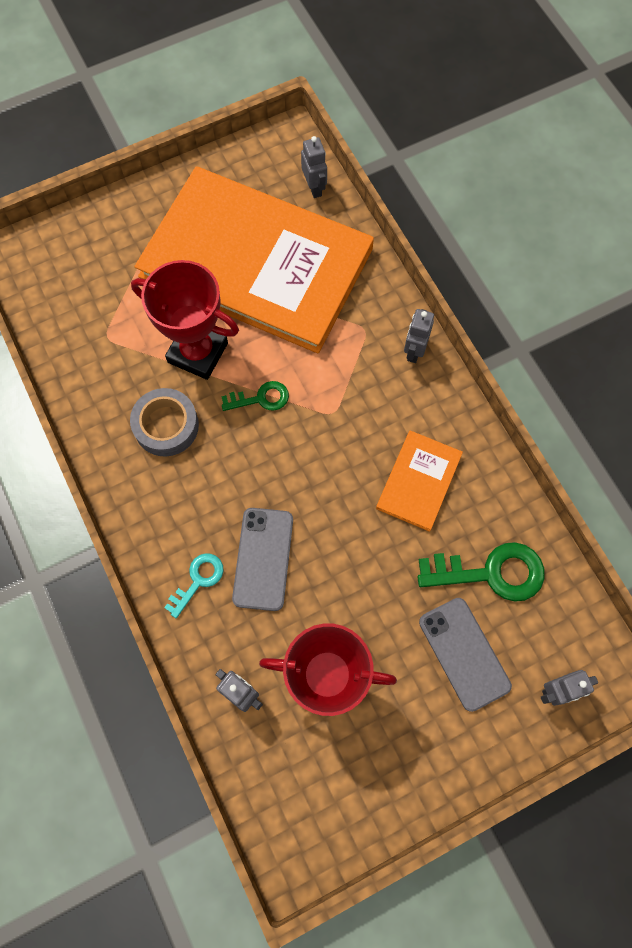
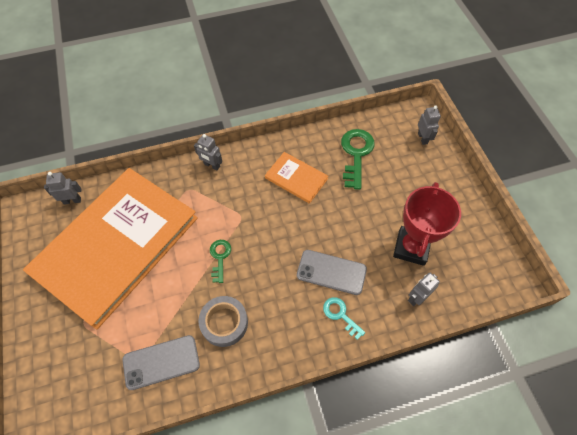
camera: 80 degrees left, 10 degrees down
(198, 352) = (173, 294): red trophy -> none
(464, 653) = (400, 175): grey phone -> grey phone (161, 362)

